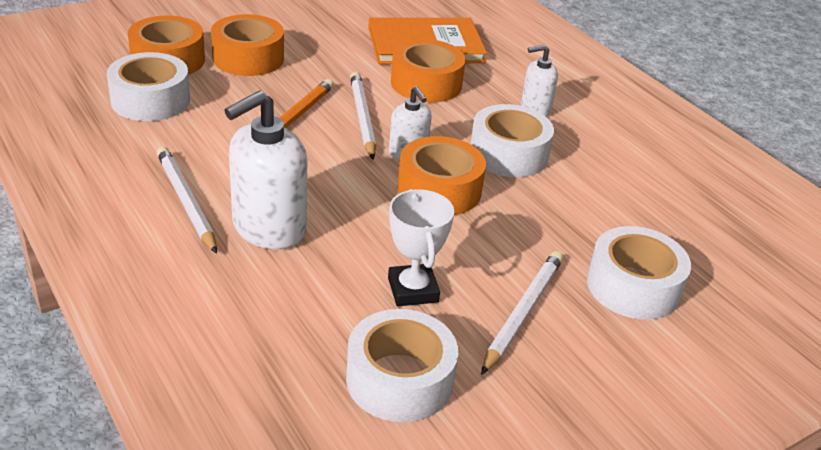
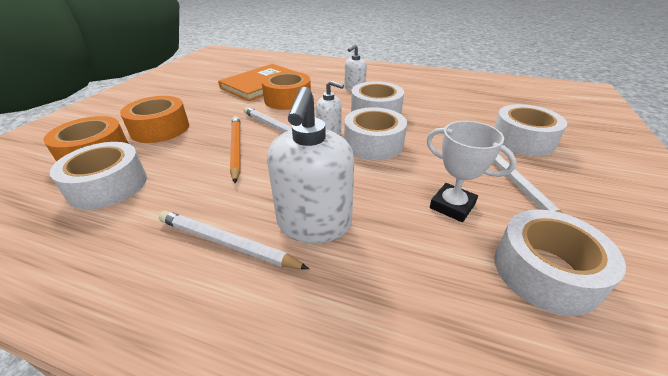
camera: 35 degrees left, 0 degrees up
(439, 189) = (373, 143): orange tape -> white tape

